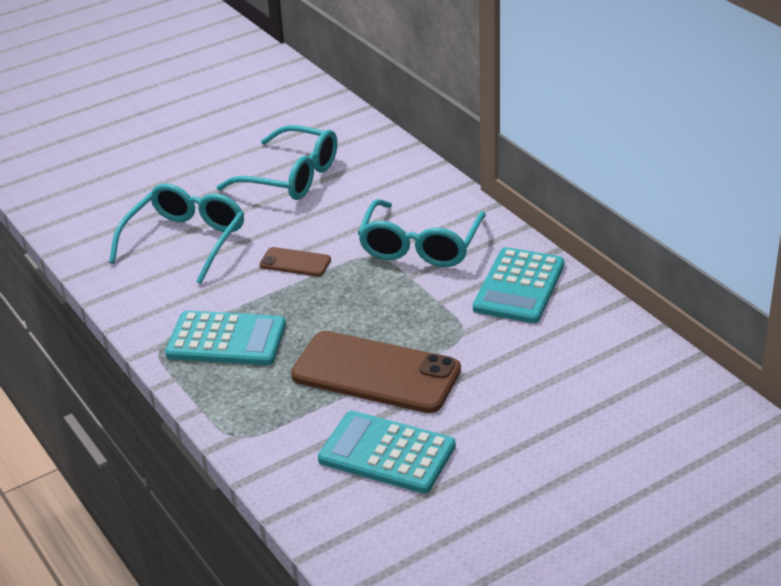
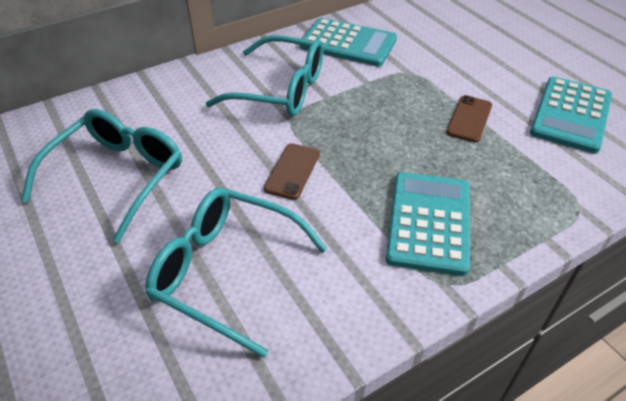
camera: 90 degrees left, 10 degrees up
(376, 373) = (469, 119): brown phone -> brown phone, size x0.47

